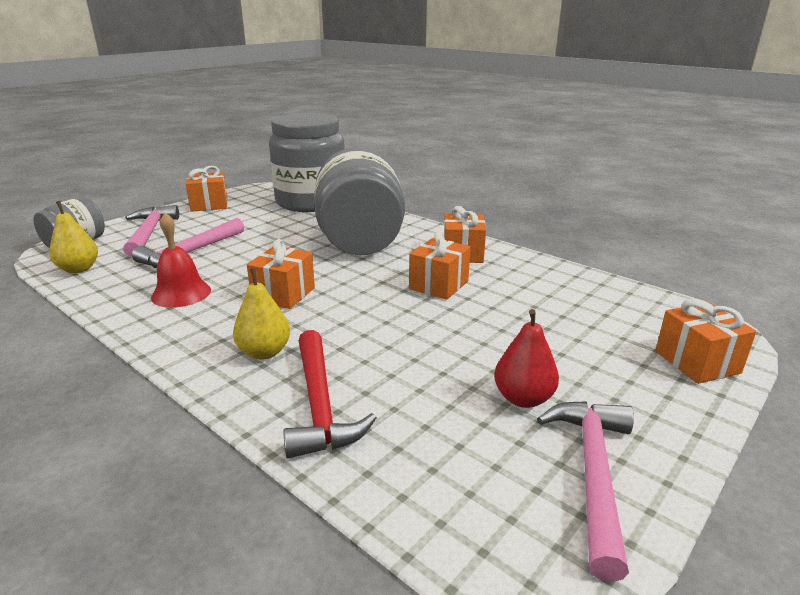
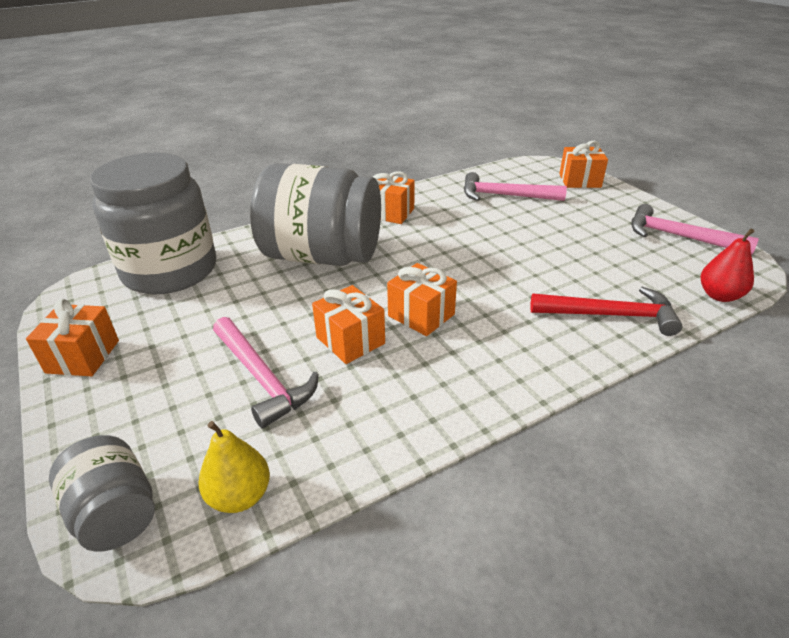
camera: 70 degrees left, 10 degrees up
(149, 233) = (147, 420): pink hammer -> pink hammer (505, 195)
(181, 293) = (382, 387): red bell -> none
(264, 352) = (529, 335): yellow pear -> none
(438, 285) = (444, 235): orange gift -> orange gift (350, 340)
(523, 398) = (610, 239): red pear -> red pear (719, 295)

